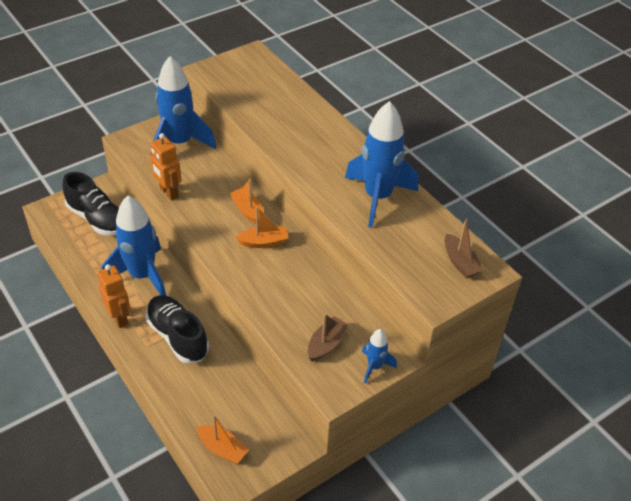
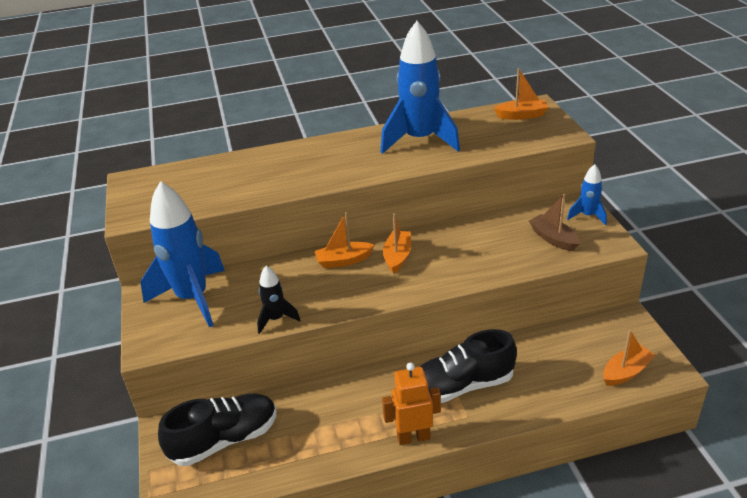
camera: 65 degrees left, 10 degrees down
(142, 276) = (352, 405): blue rocket -> none
(168, 192) = (276, 319): orange robot -> black rocket
(460, 262) = (522, 115): brown boat -> orange boat

